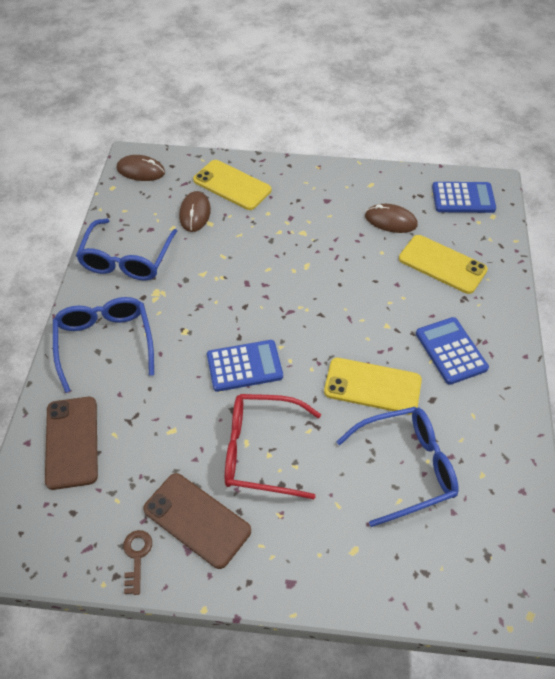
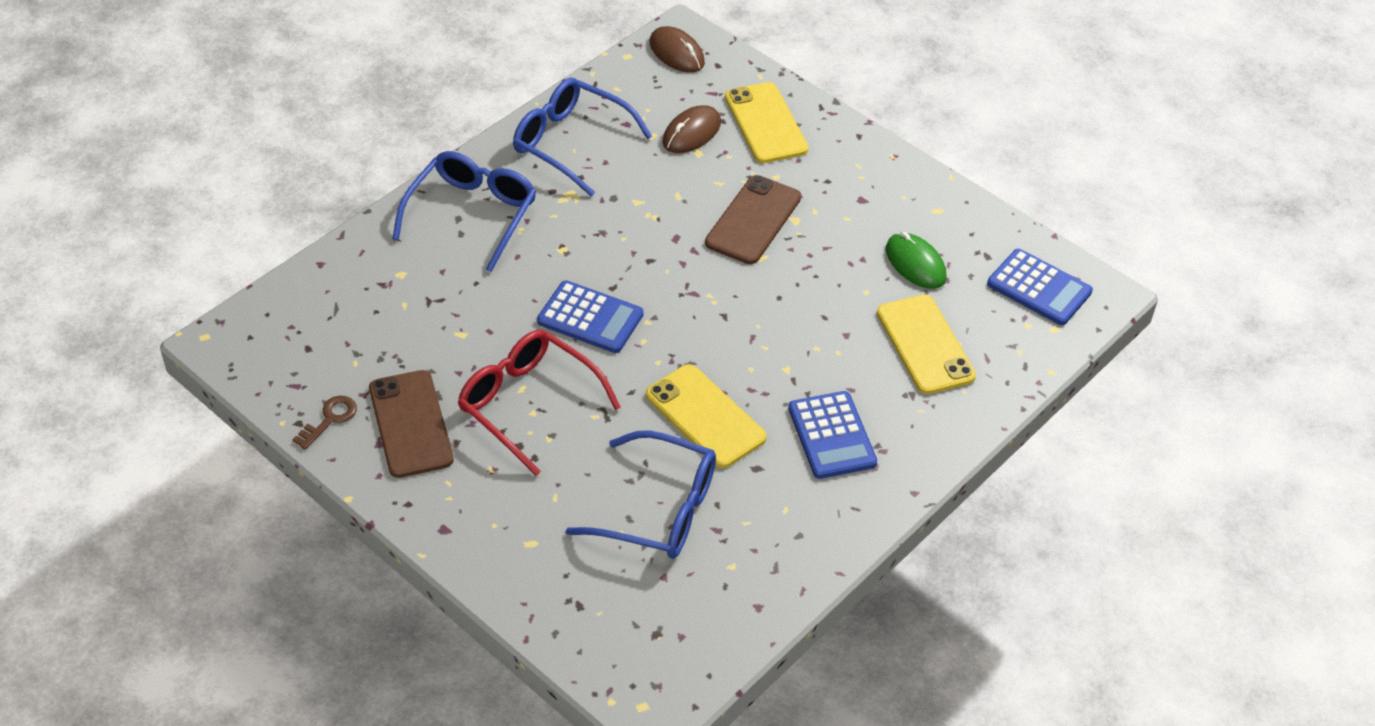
camera: 35 degrees right, 5 degrees down
(72, 442) = (360, 287): brown phone -> brown phone (753, 220)
(127, 259) = (571, 143): blue glasses -> blue glasses turned 75 degrees clockwise
(390, 221) = (915, 264): brown mouse -> green mouse
(451, 351) = (831, 436): blue calculator -> blue calculator turned 150 degrees clockwise

